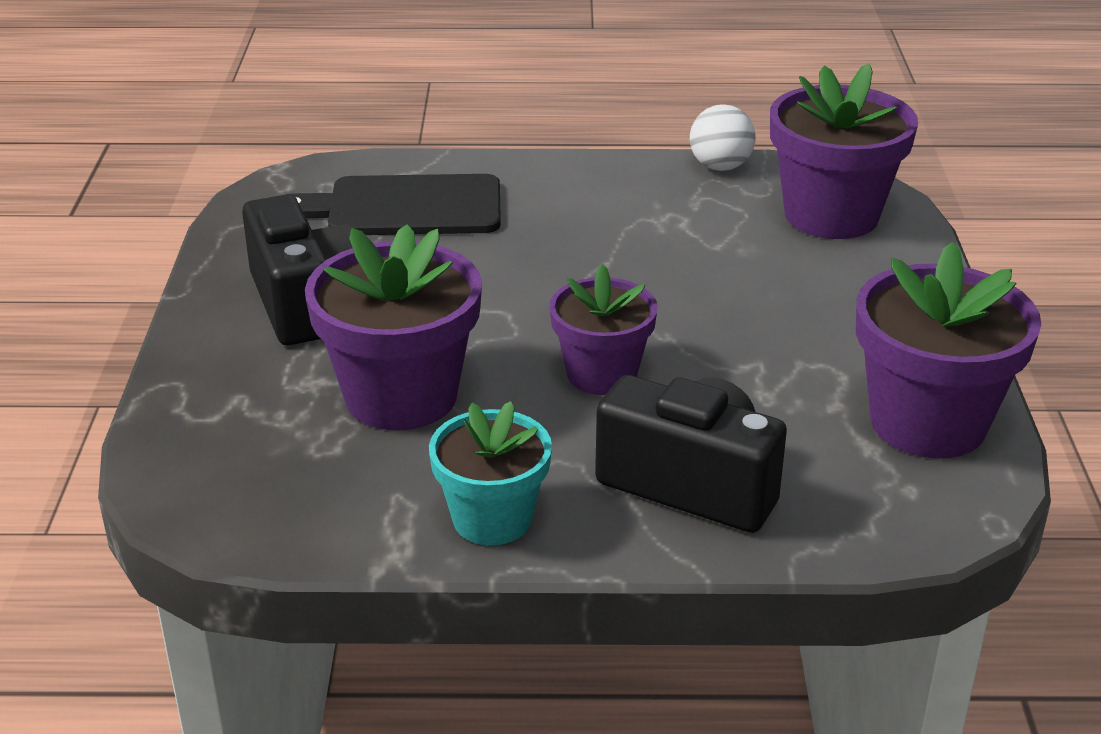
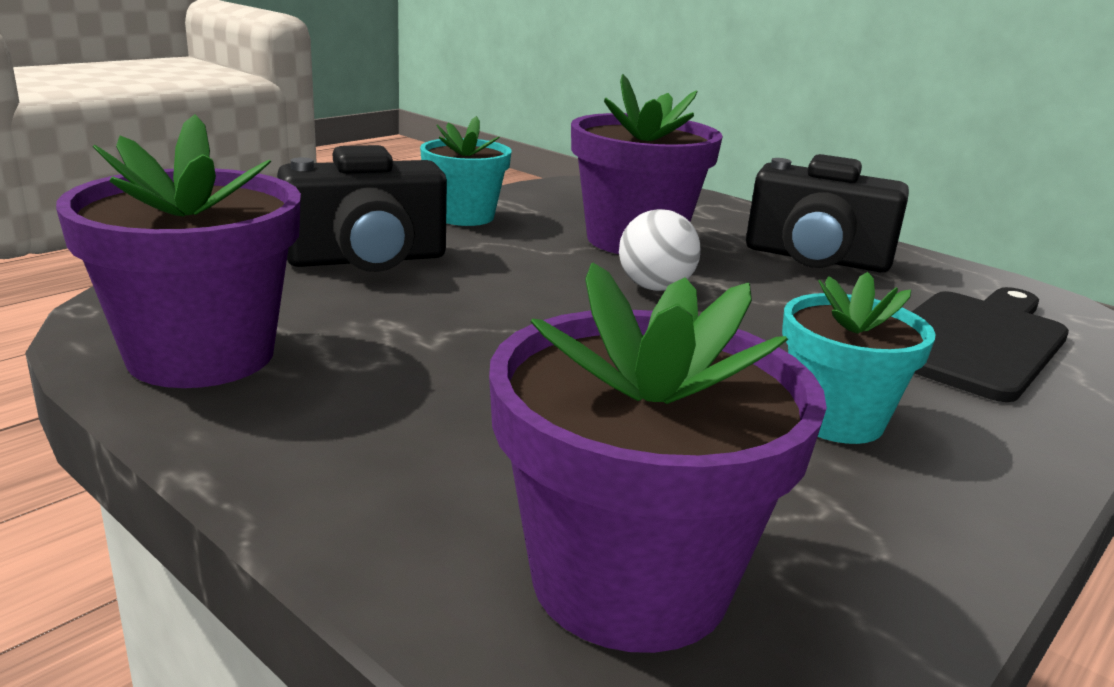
camera: 130 degrees right, 10 degrees down
(601, 374) = (542, 291): purple flower pot -> none
(608, 217) = (836, 419): none -> turquoise flower pot
(720, 167) = (926, 586): white ball -> white ball (655, 288)

